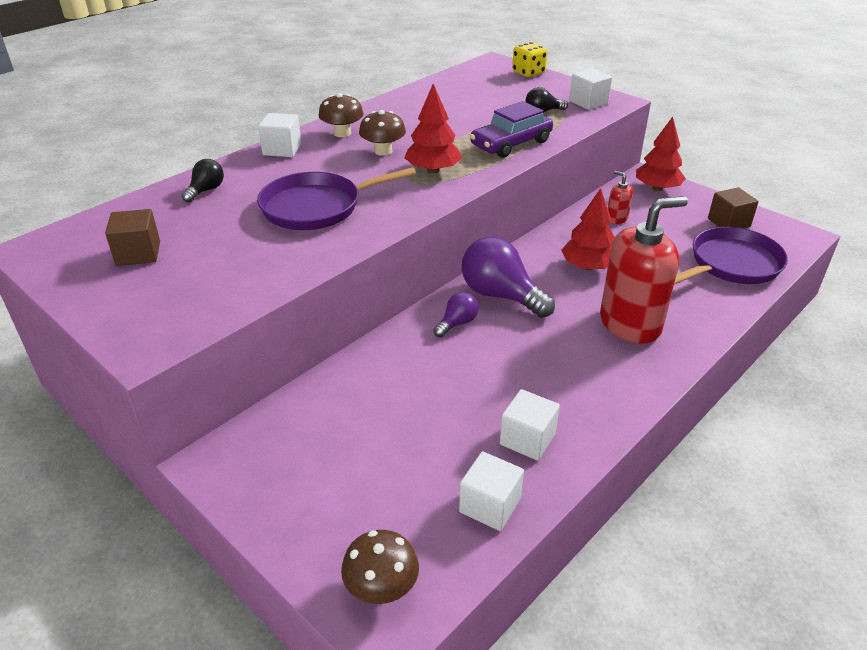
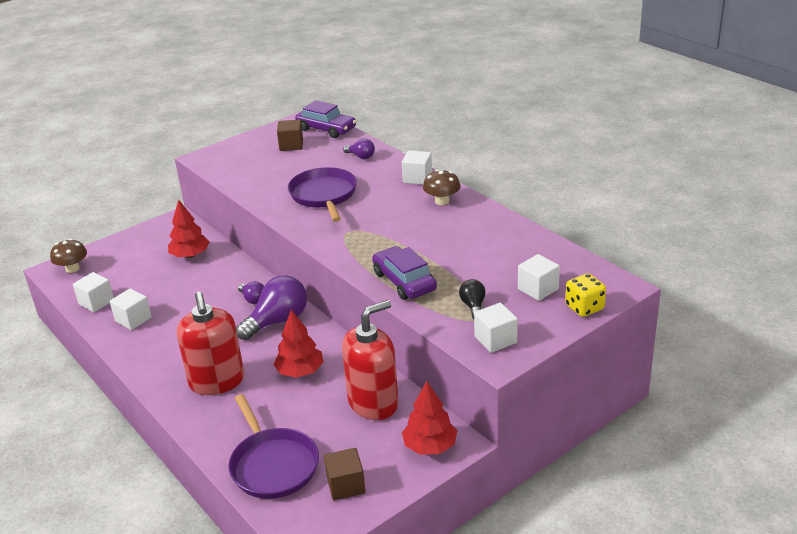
camera: 100 degrees right, 5 degrees down
(92, 227) = (326, 129): none -> purple car
(206, 190) = (361, 156): black light bulb -> purple light bulb
(383, 151) = (404, 219): brown mushroom -> none
(433, 170) = (364, 241): red tree -> red tree (190, 255)
(506, 88) = (538, 289): none -> white cube
(616, 219) = (373, 403): red soap dispenser -> red soap dispenser, size x2.31

